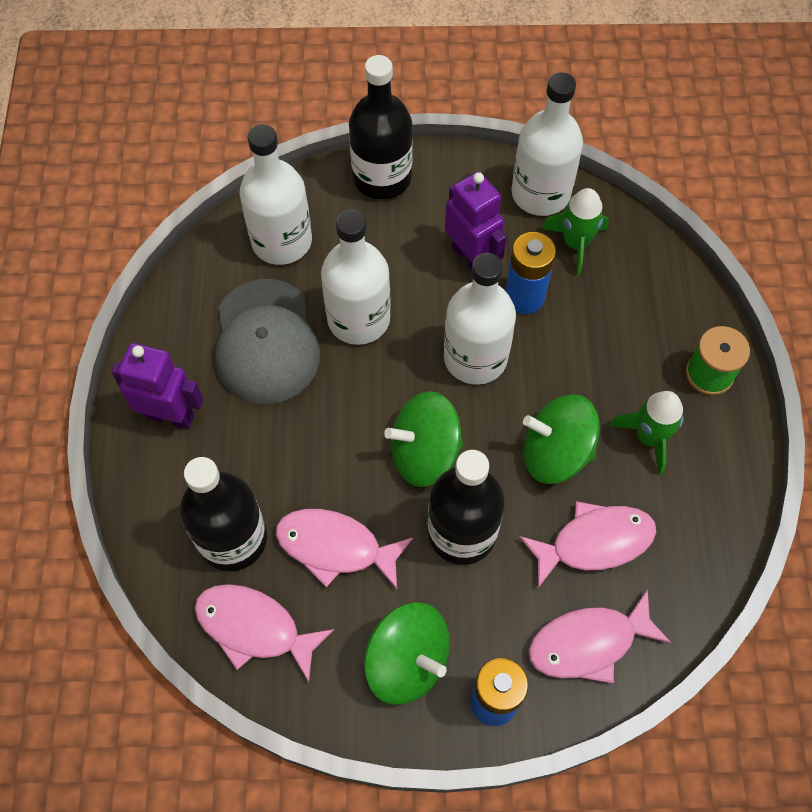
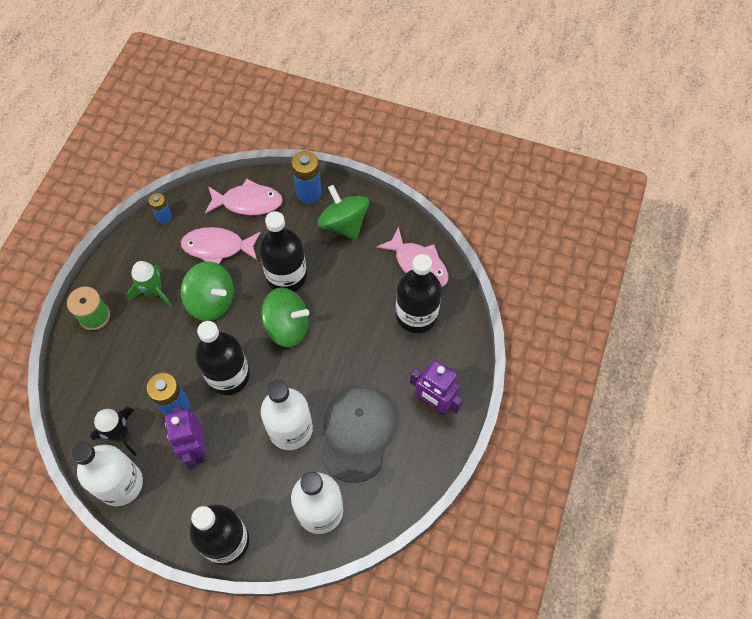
camera: 160 degrees left, 0 degrees up
(335, 547) = (360, 291): pink fish -> none
(475, 357) = (228, 375): white bottle -> black bottle
(575, 243) = (120, 434): green rocket -> black rocket
(709, 564) = (164, 217): none -> blue battery

